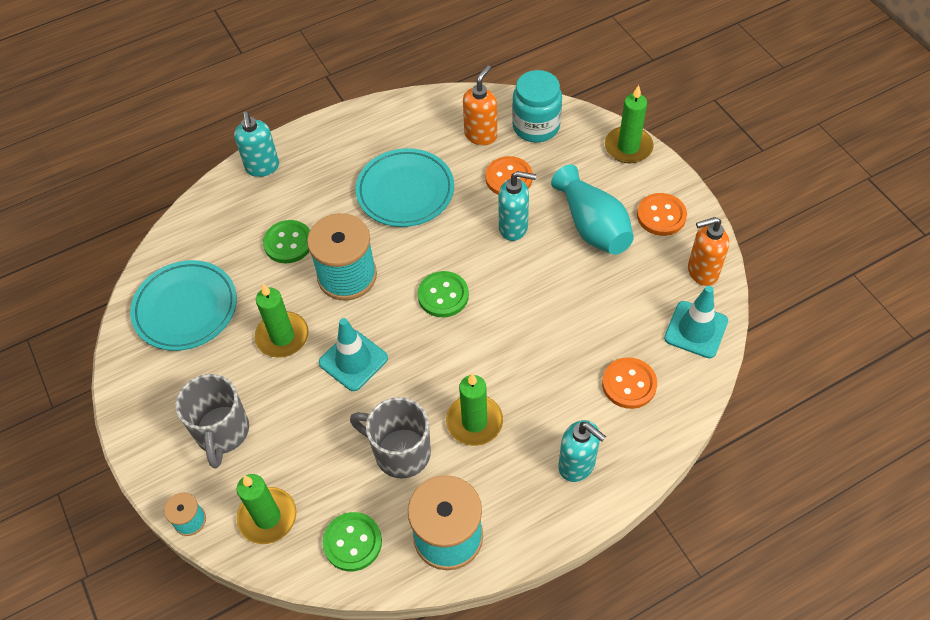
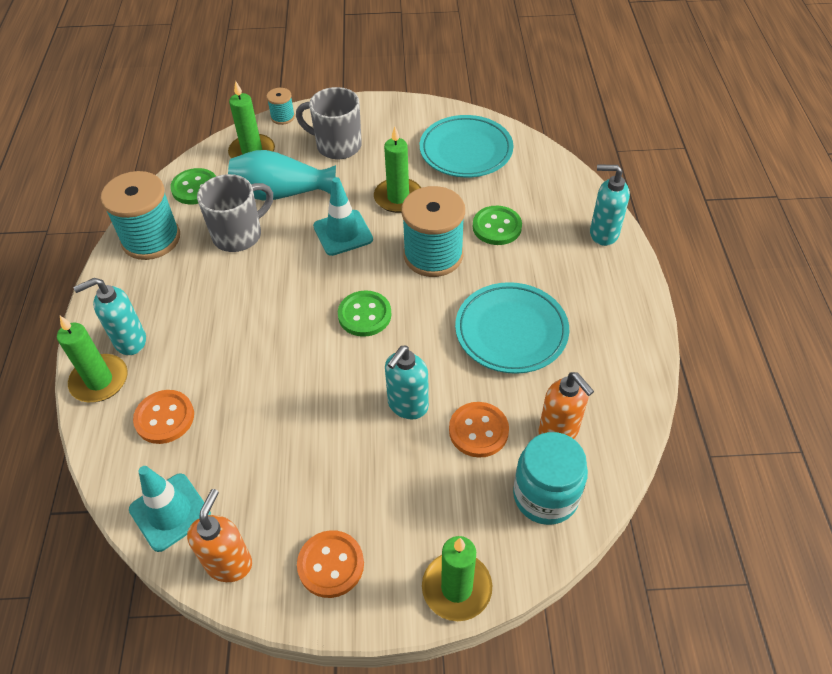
camera: 115 degrees right, 5 degrees down
(474, 422) = (225, 289): green candle -> green candle (99, 381)
(592, 226) = (362, 482): turquoise vase -> turquoise vase (281, 193)

